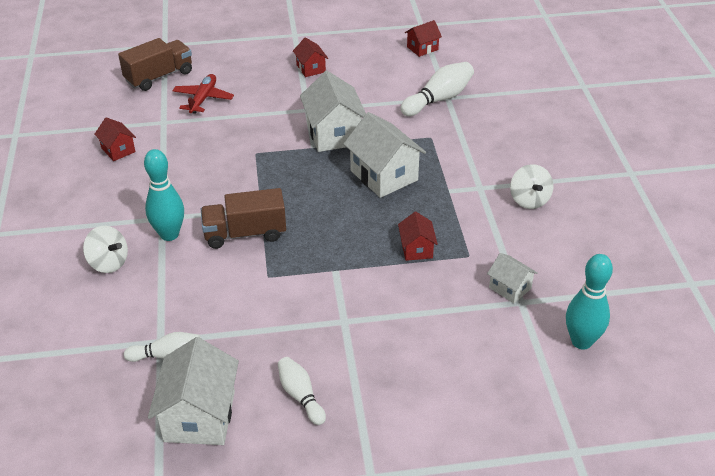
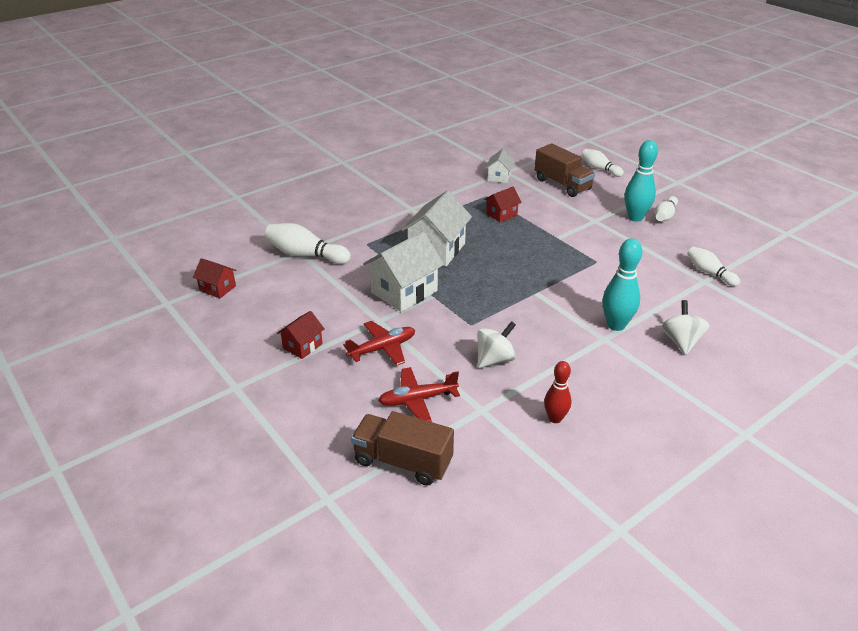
camera: 120 degrees left, 5 degrees down
(118, 150) = (555, 418): red house -> red bowling pin
(199, 416) = (726, 242): white house -> none
(245, 233) = (570, 288): brown truck -> brown truck (562, 184)
(272, 101) = (382, 348): none -> red plane
(468, 406) = (600, 169): none -> white bowling pin
(529, 200) = (407, 188): white spinning top -> white spinning top (495, 359)
(581, 341) = (515, 150): turquoise bowling pin -> turquoise bowling pin (635, 217)

